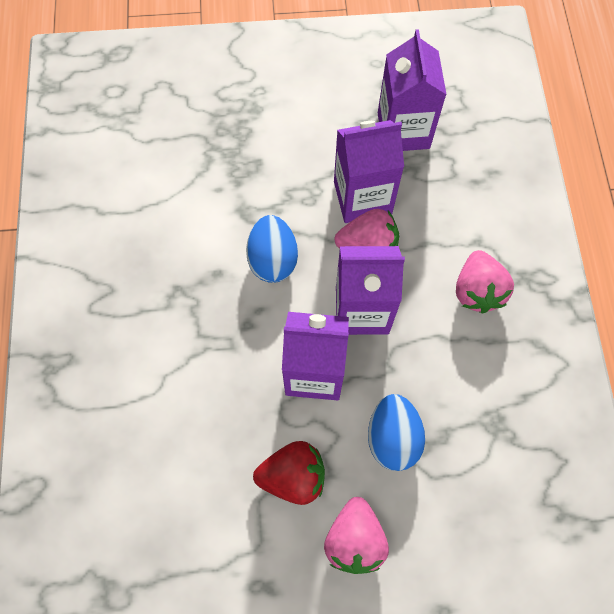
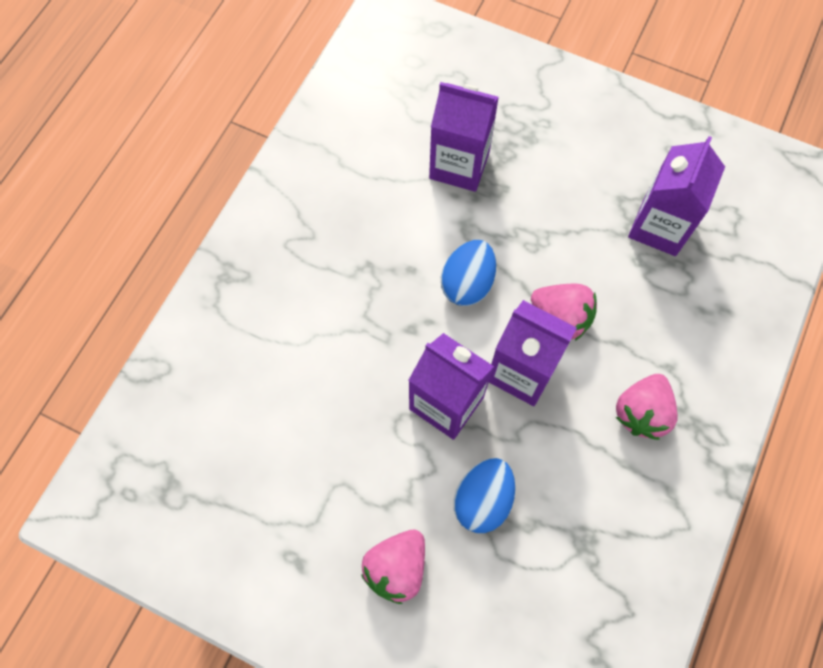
camera: 30 degrees right, 0 degrees up
(293, 476) = (375, 482): red strawberry -> none
(362, 197) = (583, 269): purple carton -> purple carton (459, 165)

